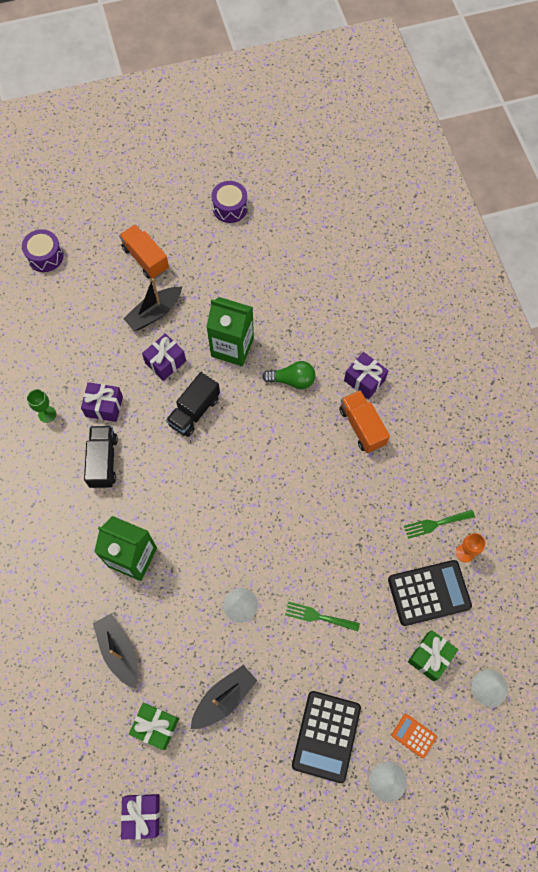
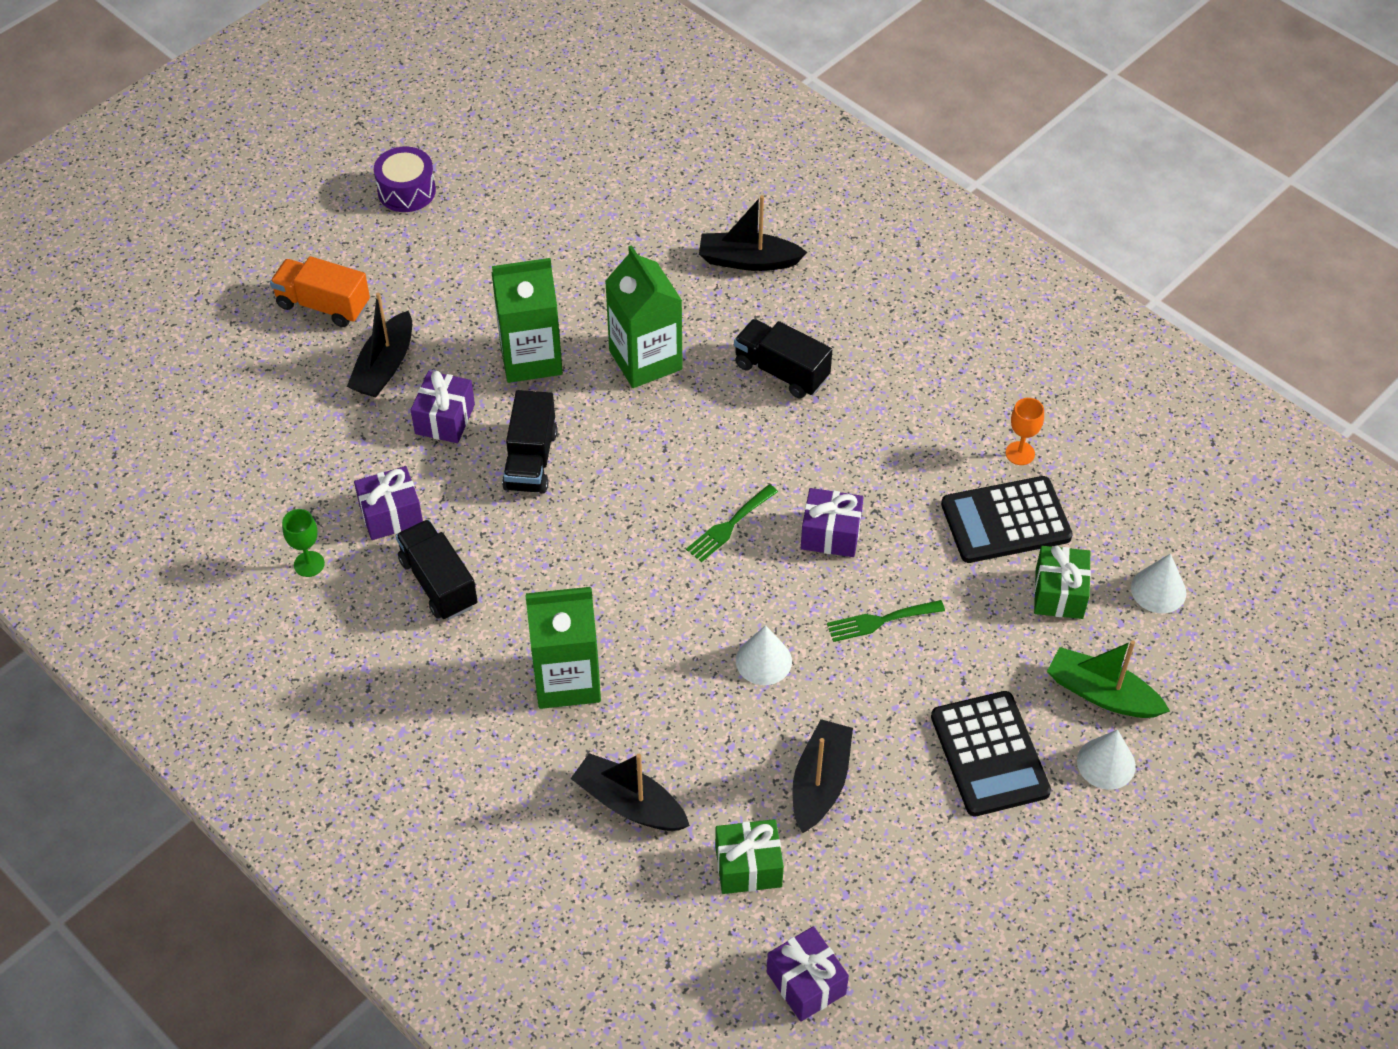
camera: 30 degrees left, 15 degrees down
(45, 256) = (162, 367): purple drum -> none
(292, 380) = (645, 360): green light bulb -> green carton
(362, 427) = (781, 371): orange truck -> black truck
(364, 380) = (746, 316): purple gift -> purple gift (830, 534)
(387, 345) = (748, 260): none -> black boat
(413, 735) = (1102, 694): orange calculator -> green boat
(429, 592) = (1006, 521): black calculator -> black calculator turned 150 degrees counterclockwise
(435, 524) = (959, 438): green fork -> green fork (729, 526)

